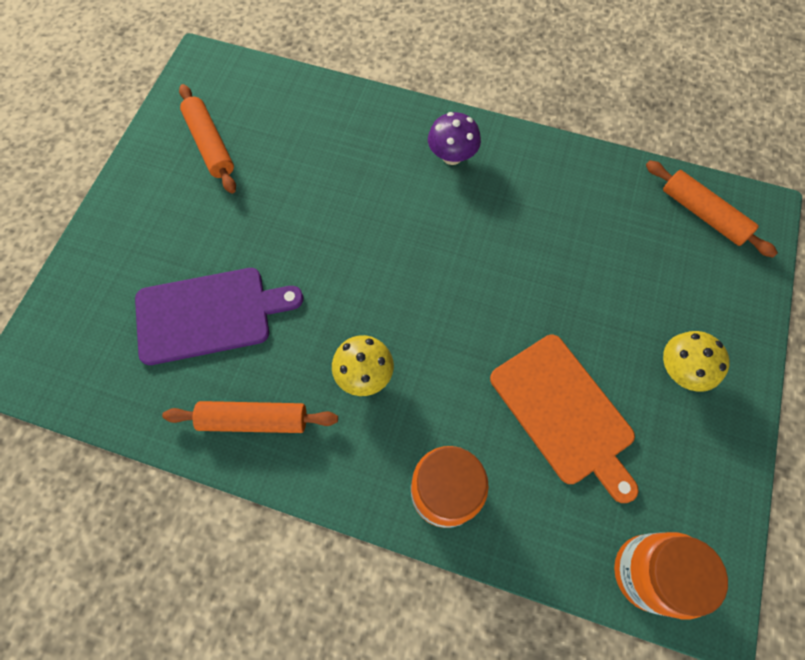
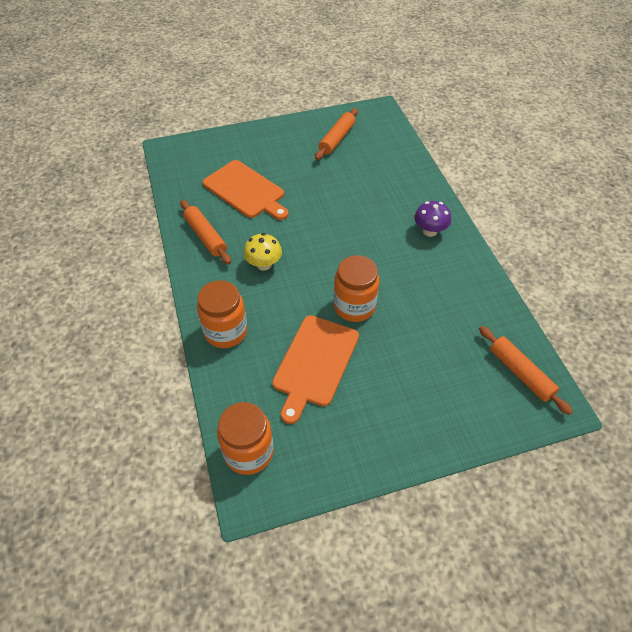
camera: 55 degrees right, 15 degrees down
(209, 315) = (246, 191): purple cutting board -> orange cutting board
(508, 312) = (354, 306): none -> orange jar
(681, 370) = (393, 411): yellow mushroom -> none
(703, 214) = (520, 373): orange rolling pin -> orange rolling pin turned 45 degrees counterclockwise

